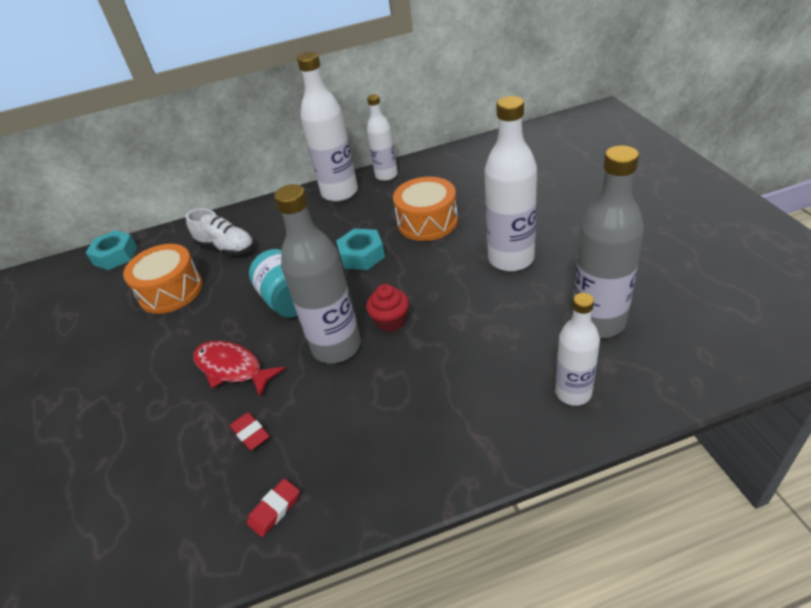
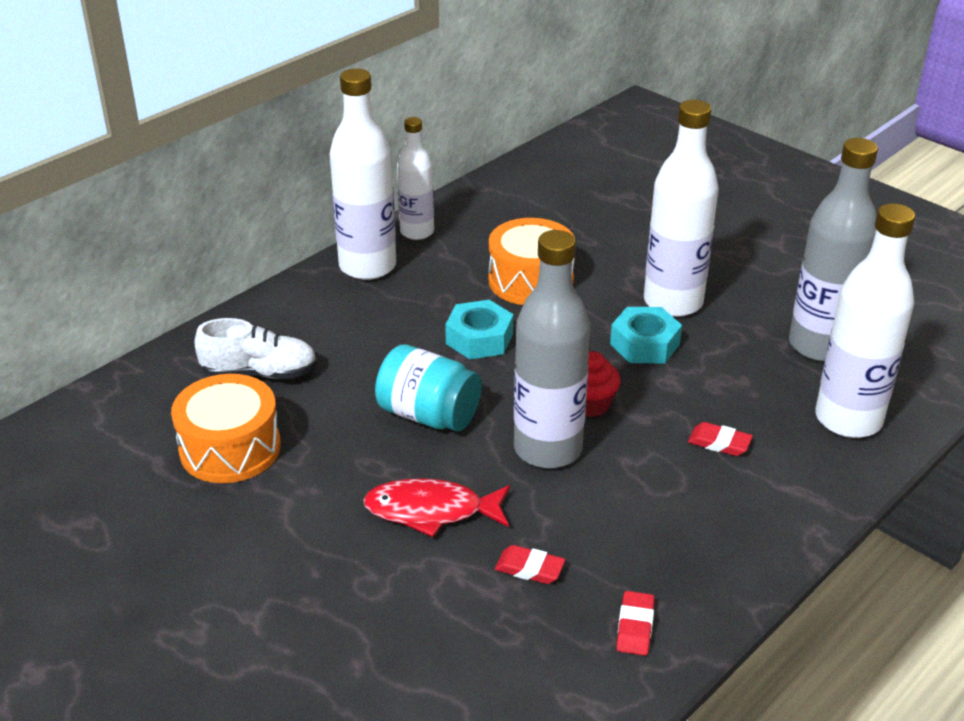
camera: 35 degrees left, 5 degrees down
(115, 255) = (70, 426): turquoise nut -> turquoise nut (644, 344)
(455, 380) = (719, 443): none -> red eraser
(573, 392) = (848, 419): white bottle -> white bottle, size x1.62

